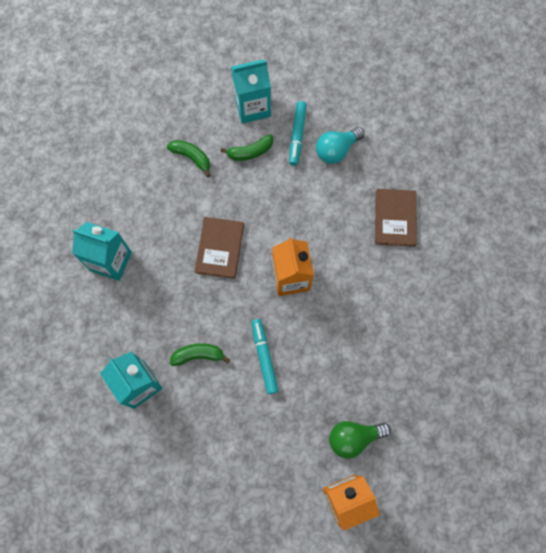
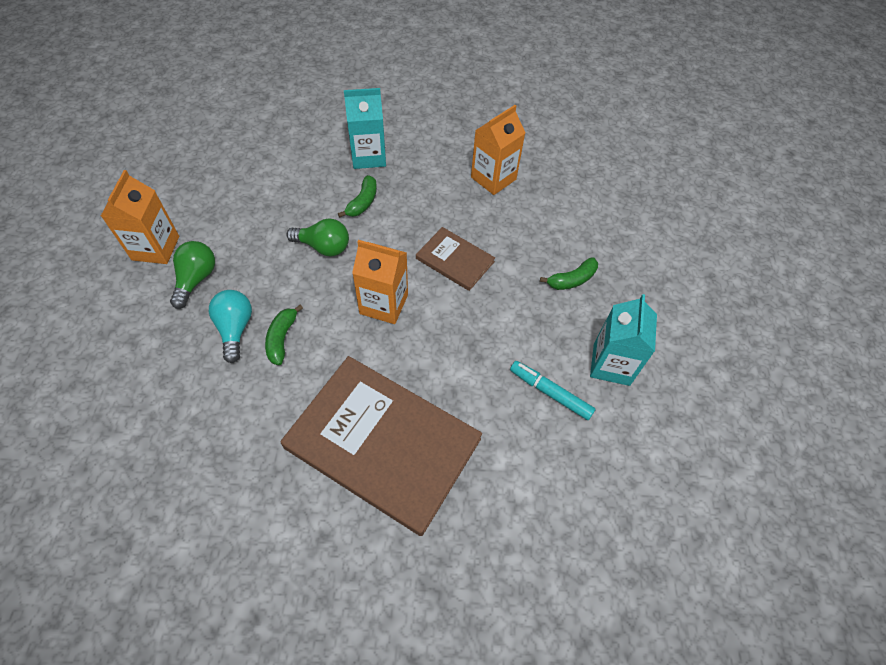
camera: 115 degrees right, 15 degrees down
(111, 261) = (493, 178): turquoise carton -> orange carton
(250, 152) = (552, 335): green banana -> green banana (282, 338)
(264, 357) = (323, 247): turquoise marker -> green light bulb
(336, 150) = (508, 426): turquoise light bulb -> turquoise light bulb (235, 329)
(395, 218) = (383, 443): brown book -> brown book, size x2.06

